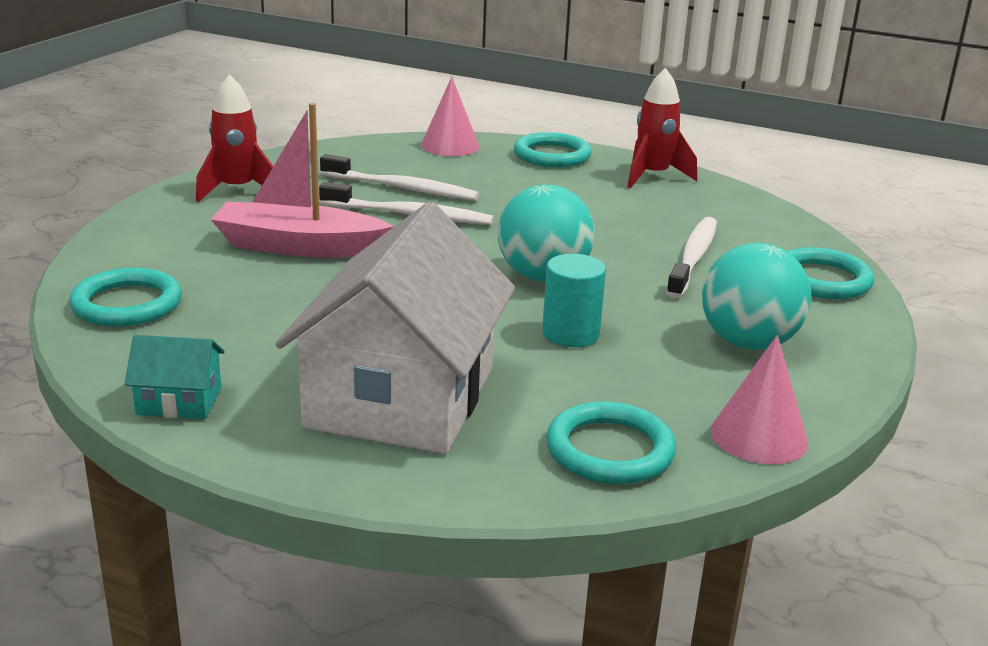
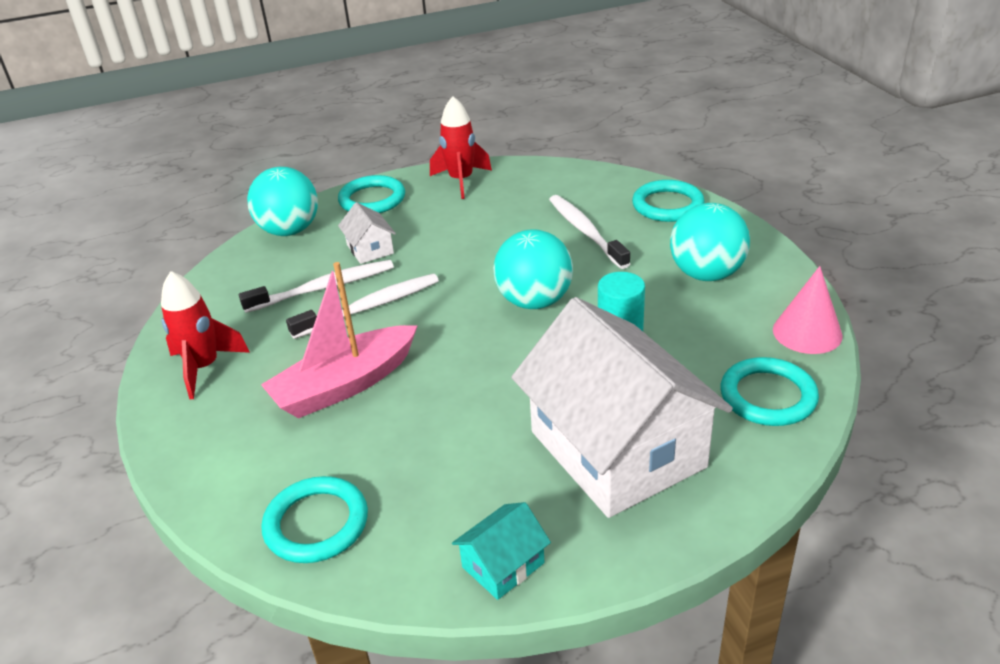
camera: 40 degrees left, 10 degrees up
(450, 146) = (290, 230): pink cone -> turquoise ball
(484, 183) = (370, 249): none -> white house

